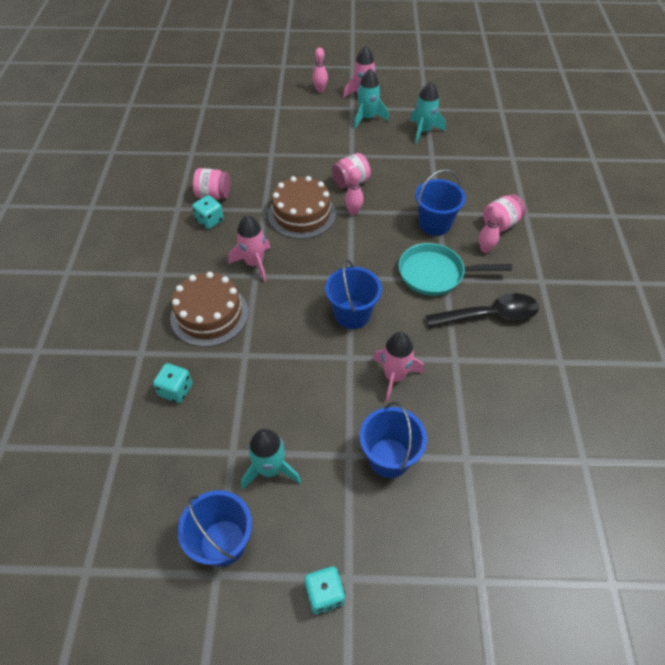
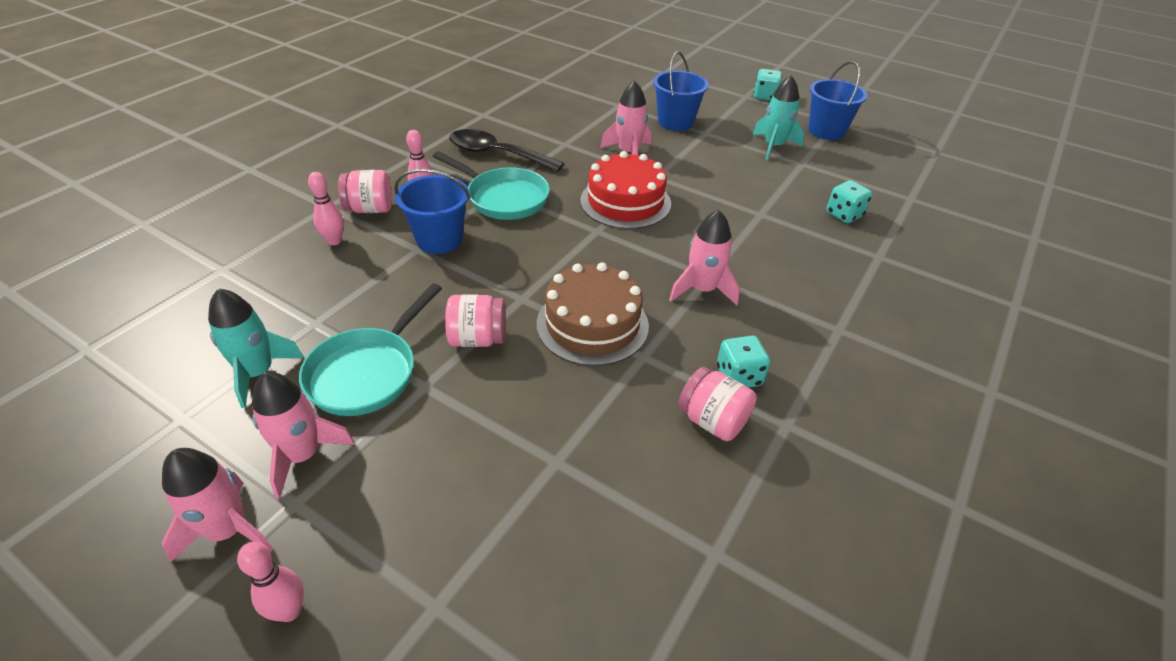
camera: 150 degrees left, 10 degrees down
(209, 314) = (786, 260): brown cake -> none
(352, 314) = (625, 202): blue bucket -> red cake
(353, 212) = (519, 296): pink bowling pin -> pink bowling pin (334, 241)
(367, 118) = (303, 455): turquoise rocket -> pink rocket
(381, 150) = (367, 372): none -> turquoise pan

